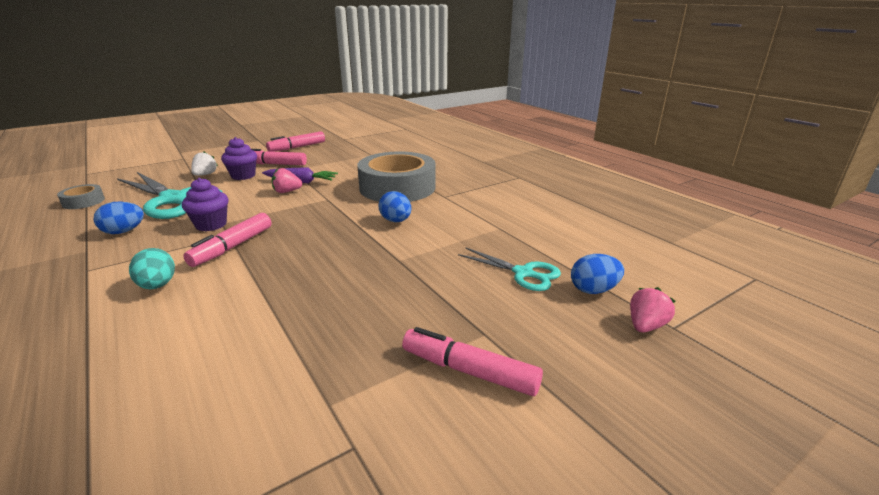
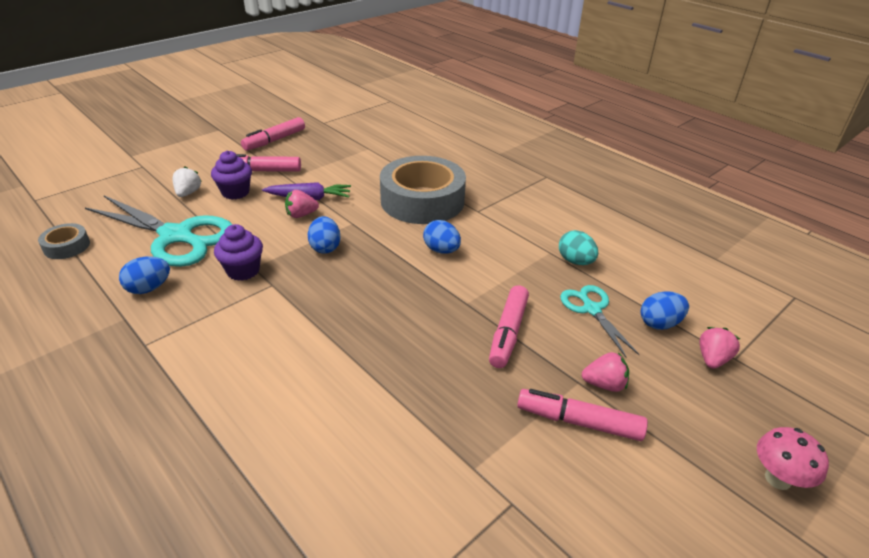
camera: 10 degrees left, 10 degrees up
(158, 285) = (237, 357): turquoise egg -> turquoise egg (575, 261)
(232, 247) = (285, 300): pink marker -> pink marker (508, 332)
(292, 213) = (325, 247): none -> blue egg
(512, 338) = (604, 384): none -> pink strawberry
(523, 273) = (591, 309): turquoise scissors -> turquoise scissors turned 135 degrees counterclockwise
(704, 459) = (777, 479): none -> pink mushroom

